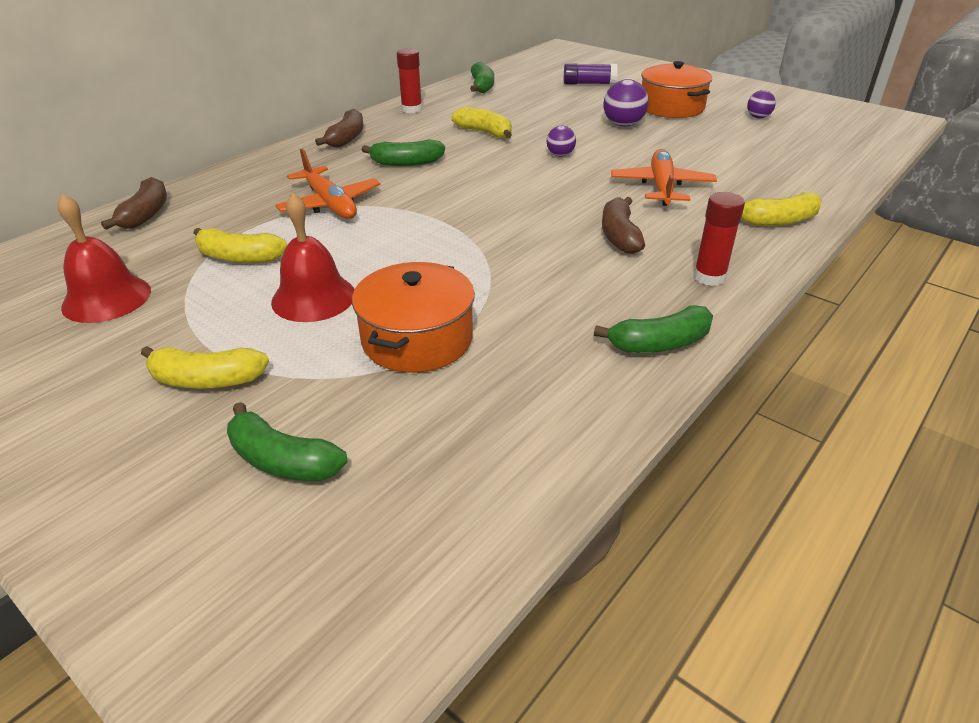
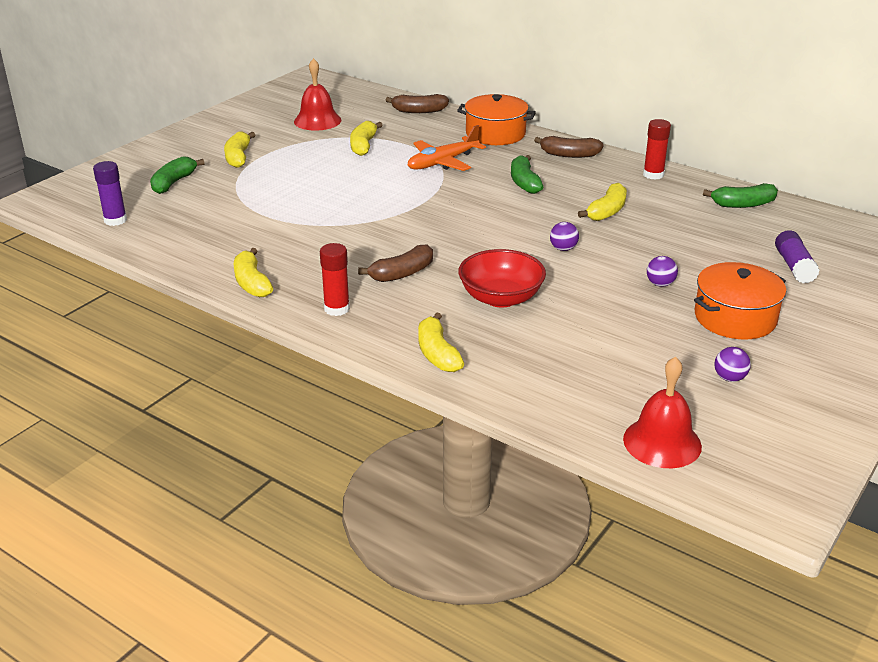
camera: 85 degrees right, 5 degrees down
(313, 297) = (315, 172): red bell -> red bell (662, 442)
(417, 339) = (267, 206): orange pot -> orange pot (495, 134)
(433, 535) = (115, 220): none -> purple glue stick
(619, 236) = (402, 273): brown banana -> brown banana turned 150 degrees clockwise
(623, 125) = (660, 284): purple ball -> purple ball, size x0.61
(659, 344) = (251, 283): green banana -> yellow banana
(661, 187) = (501, 298): orange plane -> red bowl

